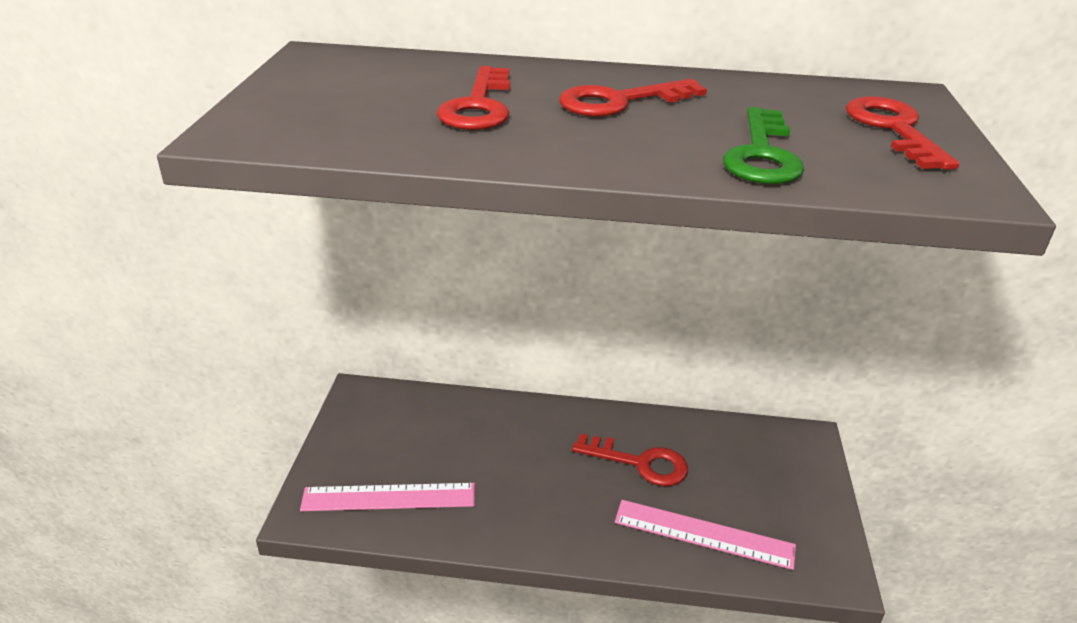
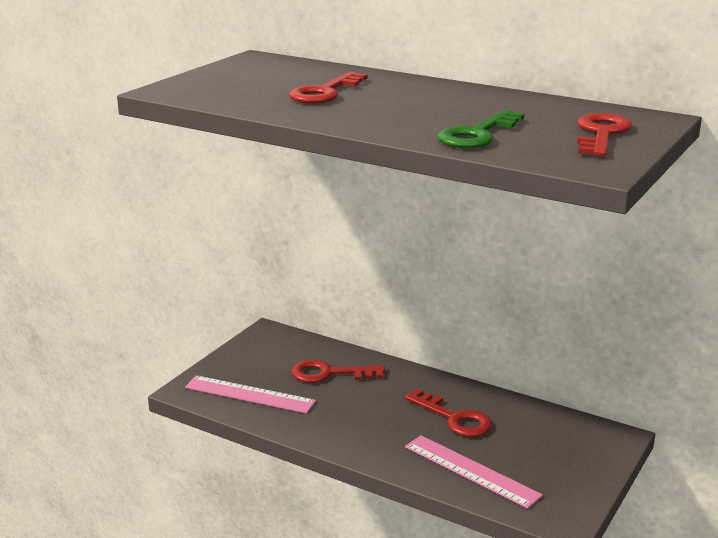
camera: 25 degrees right, 10 degrees down
(620, 101) = (423, 100): red key -> red key (329, 373)

